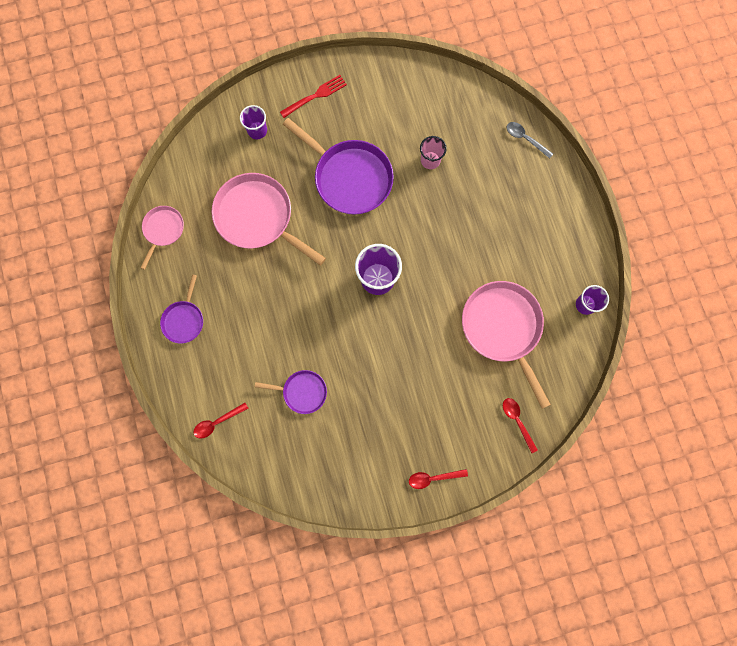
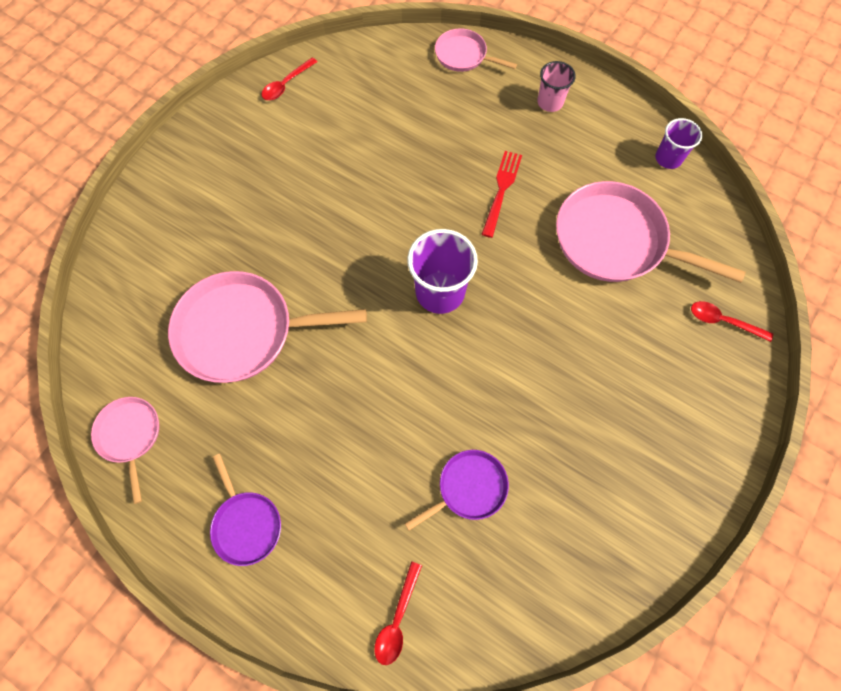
camera: 40 degrees left, 10 degrees down
(257, 130) = (164, 240): purple cup -> none
(315, 96) = (205, 161): red fork -> red fork (501, 190)
(349, 177) = (315, 213): purple pan -> none
(430, 160) = (387, 137): pink cup -> pink cup (550, 102)
(433, 478) = (703, 458): red spoon -> red spoon (286, 84)
(525, 139) = (463, 55): grey spoon -> pink pan

